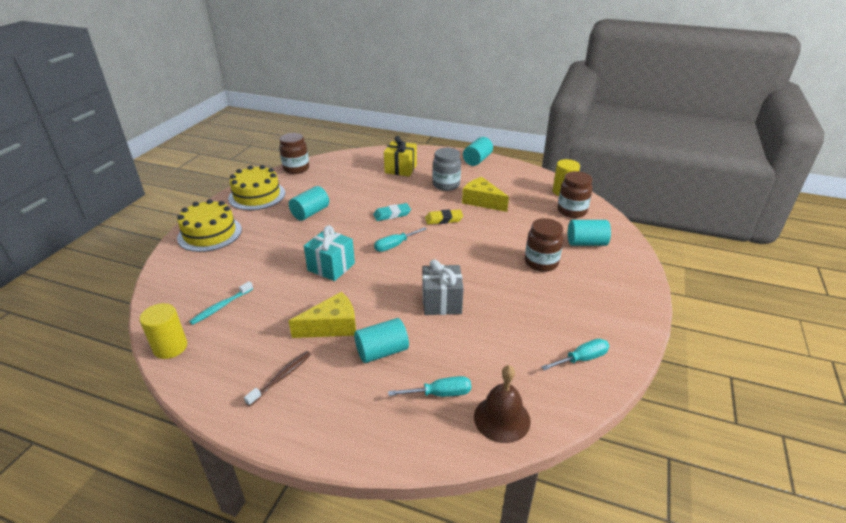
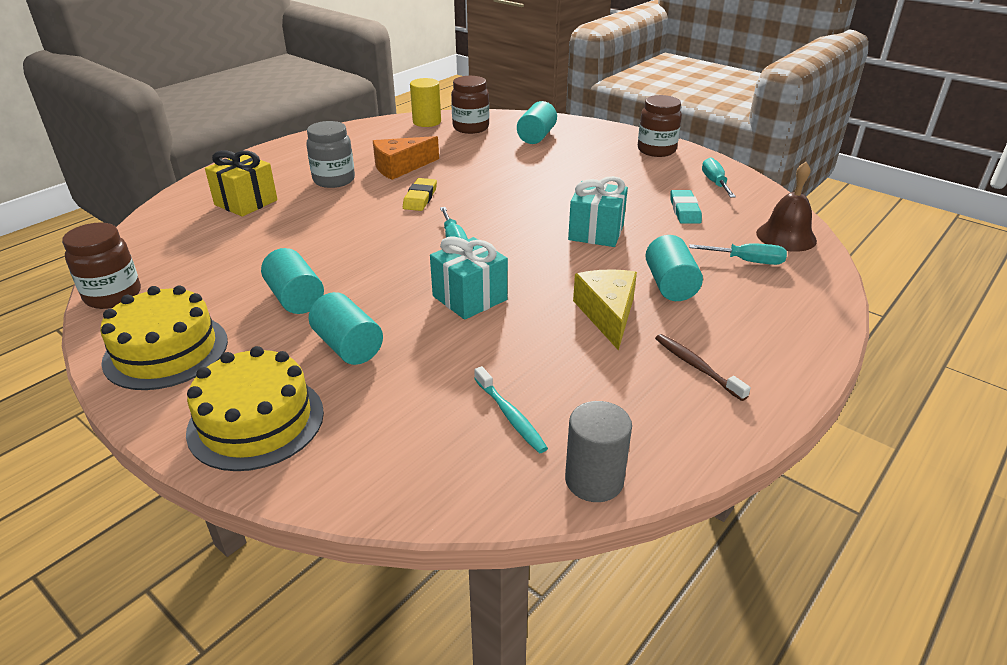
camera: 70 degrees left, 0 degrees up
(170, 347) = (594, 480): yellow cylinder -> grey cylinder
(392, 214) = (372, 230): turquoise eraser -> turquoise eraser (685, 210)
(440, 394) = (747, 261): turquoise screwdriver -> turquoise screwdriver turned 90 degrees clockwise
(441, 302) = (596, 232): grey gift -> turquoise gift
(477, 160) = (291, 148): turquoise cylinder -> turquoise cylinder (348, 346)
(482, 201) = (400, 167): yellow cheese -> orange cheese
(541, 263) = (556, 165): brown jar -> brown jar (656, 150)

